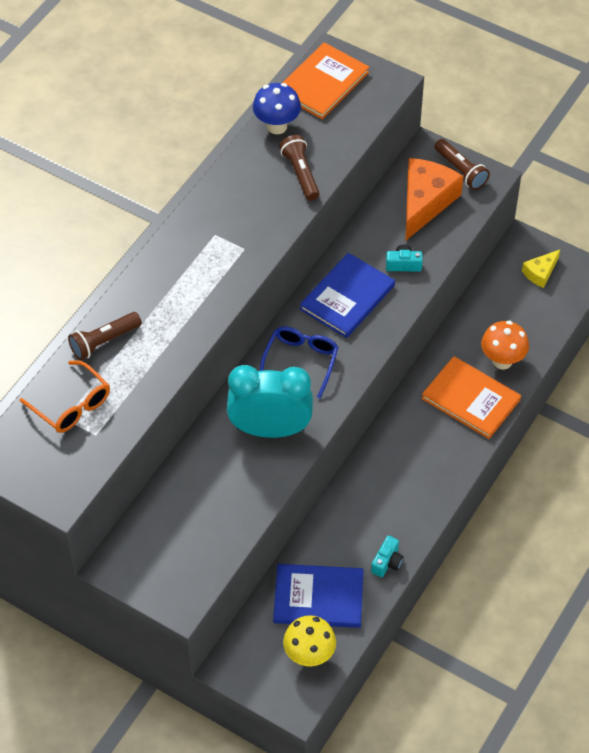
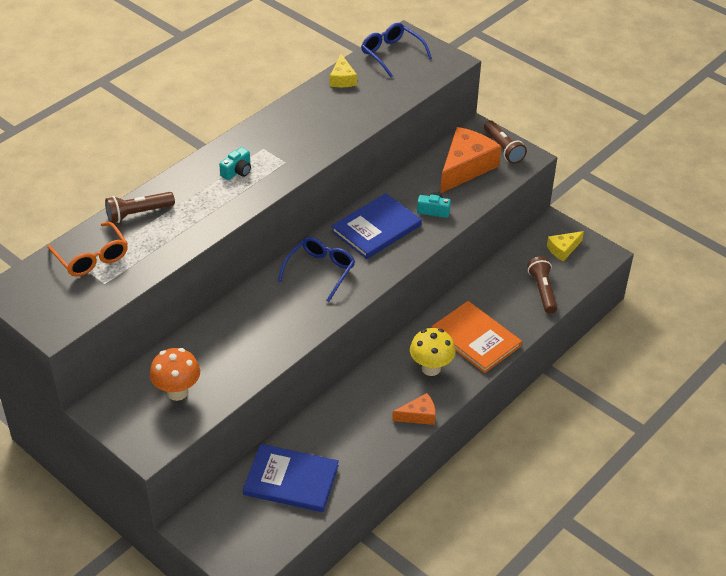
camera: 10 degrees right, 10 degrees down
(270, 429) = (276, 320): turquoise clock -> none
(277, 126) = (342, 79): blue mushroom -> yellow cheese
(300, 174) = (352, 115): brown flashlight -> brown flashlight (542, 291)
(309, 656) = (268, 529): yellow mushroom -> yellow mushroom (431, 368)
(322, 83) = (391, 54): orange book -> blue glasses
(387, 562) = (363, 460): turquoise camera -> turquoise camera (237, 171)
(431, 500) = (418, 415): none -> orange cheese
(502, 361) = (512, 312): orange mushroom -> orange mushroom (177, 392)

